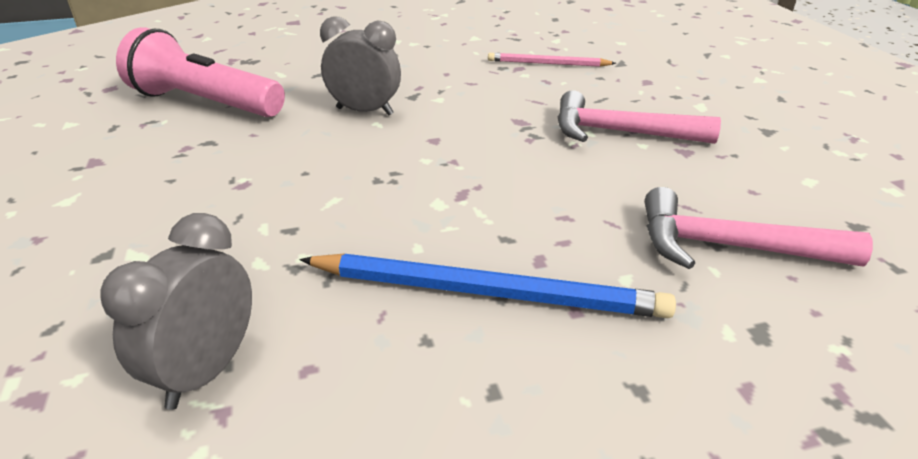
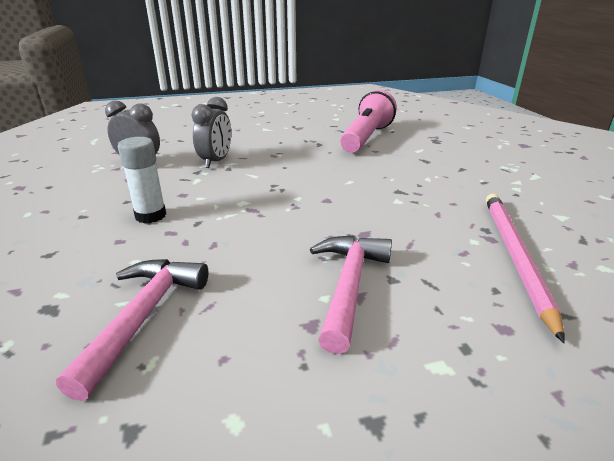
camera: 90 degrees right, 5 degrees down
(365, 111) = (366, 177): grey clock -> grey clock (216, 161)
(487, 292) = (150, 215): blue pencil -> white glue stick
(547, 63) = (514, 256): pink pencil -> pink pencil, size x1.66

